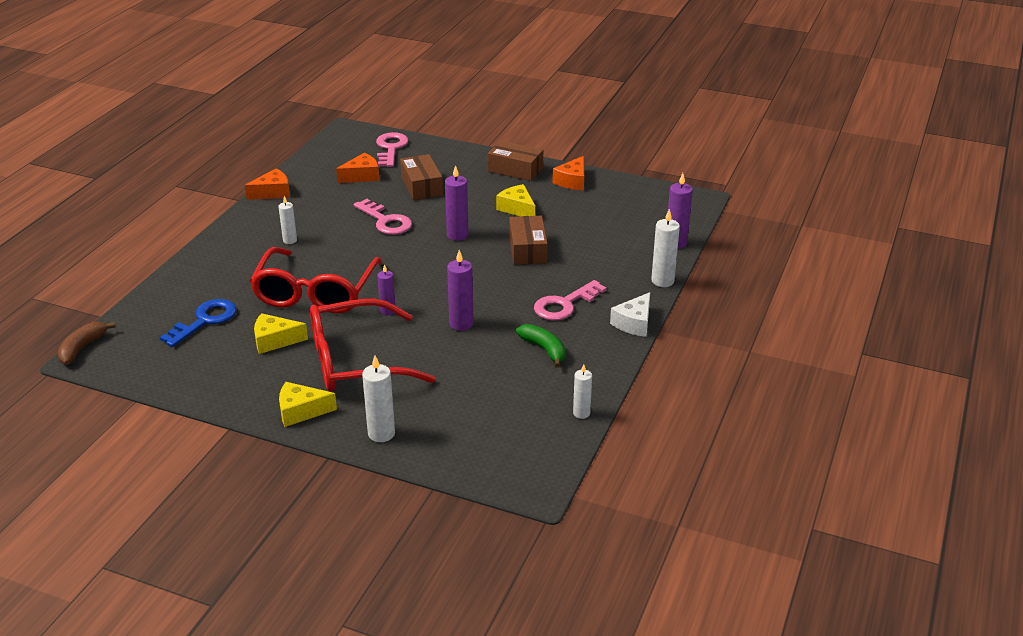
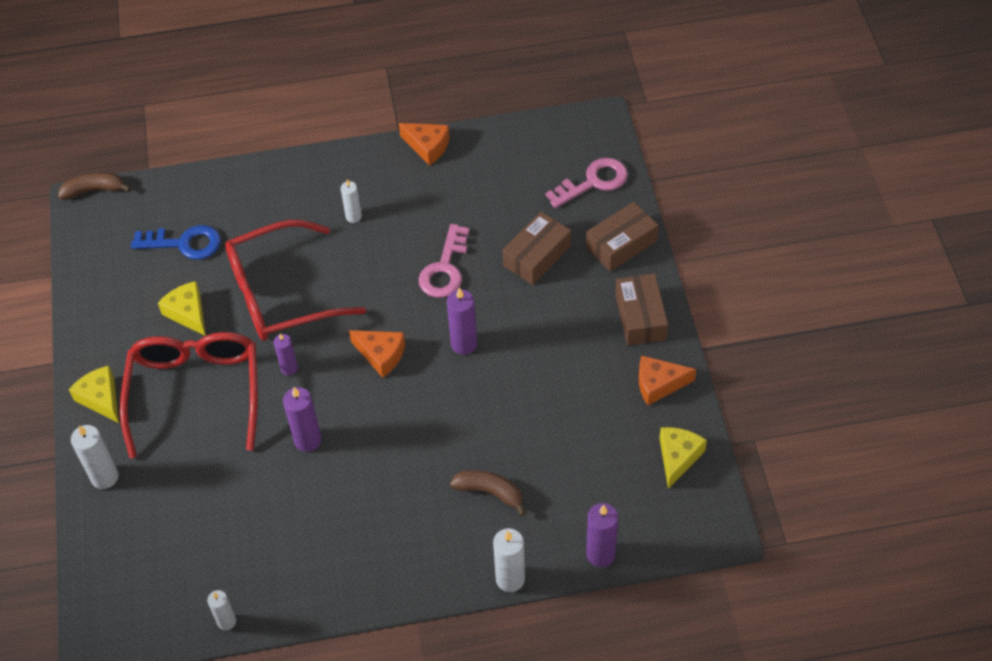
camera: 60 degrees right, 20 degrees up
(356, 361) = (196, 393): red glasses -> red glasses turned 45 degrees clockwise
(362, 176) = (516, 195): orange cheese -> orange cheese (381, 355)
(517, 209) = (557, 366): yellow cheese -> yellow cheese (678, 457)
(527, 249) = (482, 421): brown box -> brown box (621, 244)
(544, 349) = (310, 534): green banana -> none
(564, 304) = (401, 510): pink key -> none
(587, 266) = (490, 492): none -> brown banana
(634, 323) = (409, 591): white cheese -> none

